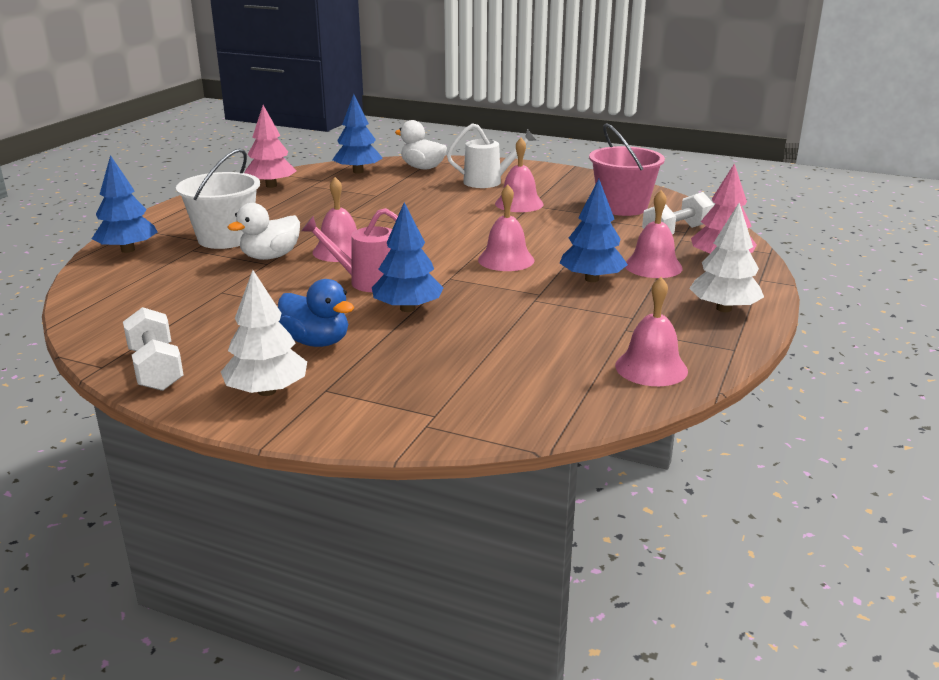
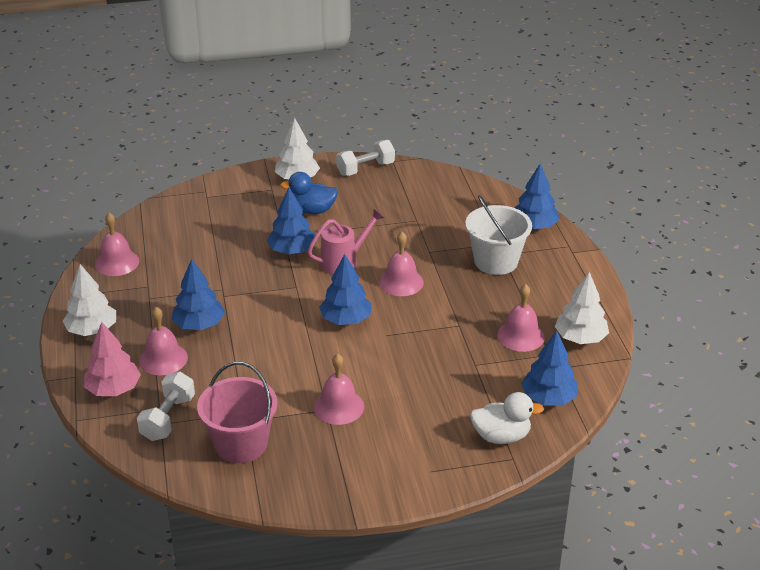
camera: 145 degrees right, 10 degrees up
(156, 369) = (365, 169): white dumbbell -> white dumbbell turned 60 degrees counterclockwise
(270, 256) = (437, 258): white duck -> none
(271, 186) = (580, 338): pink tree -> white tree
(437, 243) = (346, 320): none -> blue tree
(489, 181) = (407, 437): white watering can -> none
(506, 260) = (276, 321): pink bell -> pink bell (520, 336)

